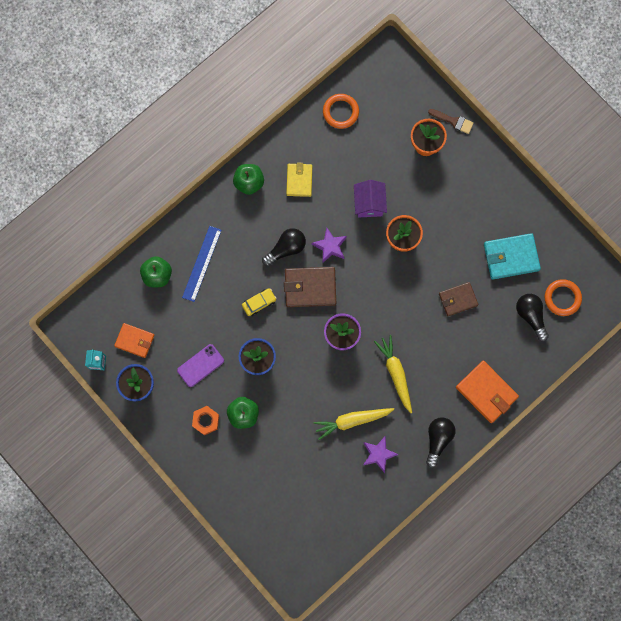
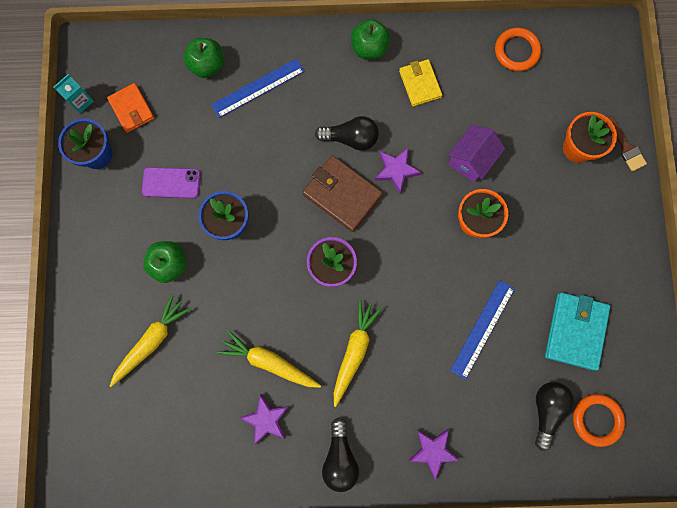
camera: 40 degrees right, 0 degrees up
(206, 421) = (129, 240): orange nut -> none
(259, 303) = (279, 169): yellow car -> none
(273, 467) = (151, 341): none -> yellow carrot
(299, 180) = (420, 84): yellow wallet -> yellow wallet turned 60 degrees counterclockwise
(438, 439) = (340, 457): black light bulb -> black light bulb turned 120 degrees clockwise
(458, 299) = (482, 329): brown wallet -> blue ruler
(486, 392) = (433, 451): orange wallet -> purple star
(511, 257) = (575, 331): turquoise wallet -> turquoise wallet turned 75 degrees clockwise

